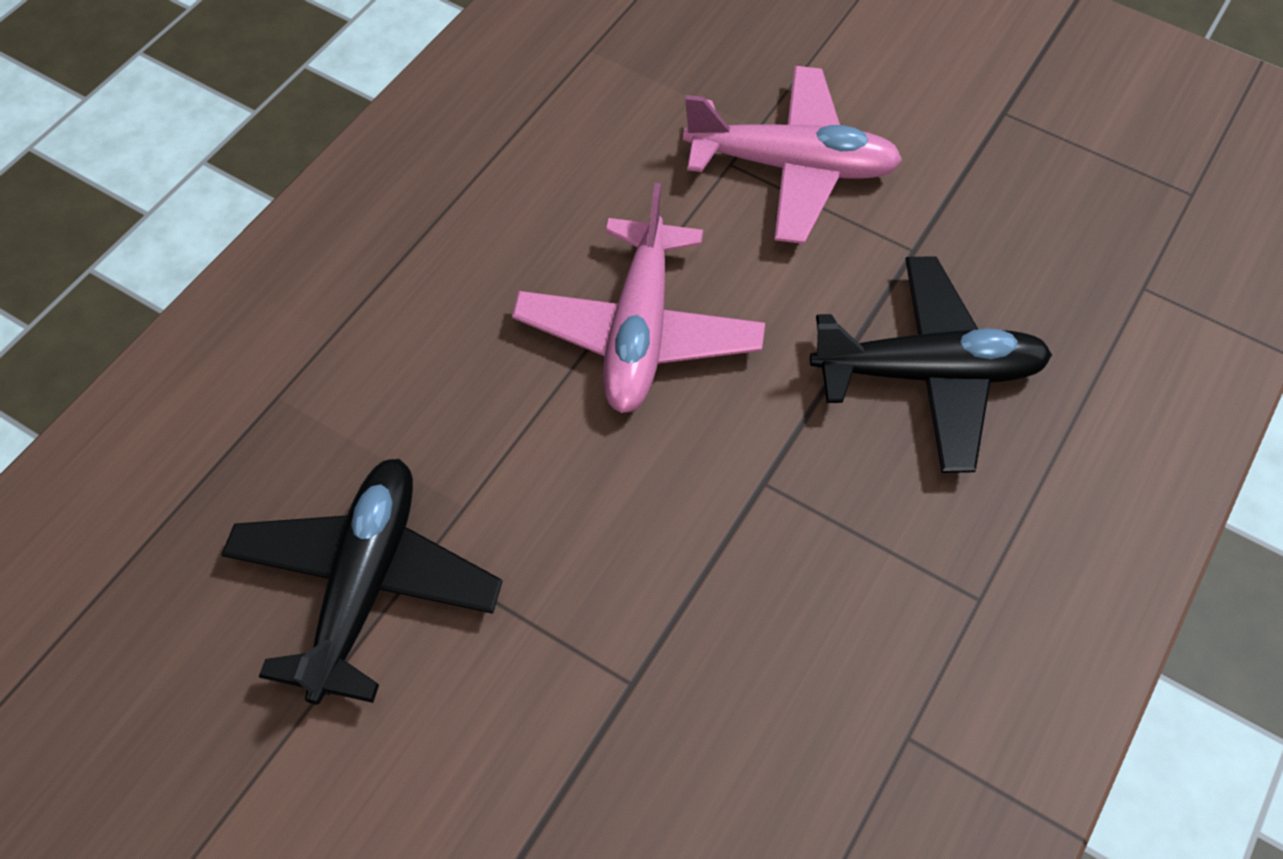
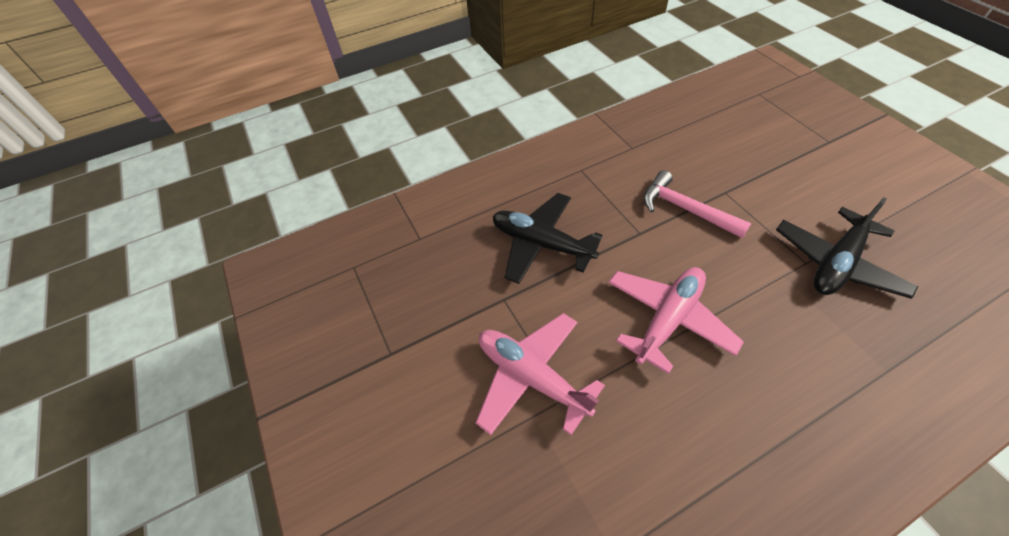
camera: 145 degrees left, 5 degrees down
(699, 589) = (685, 209): none -> pink hammer

